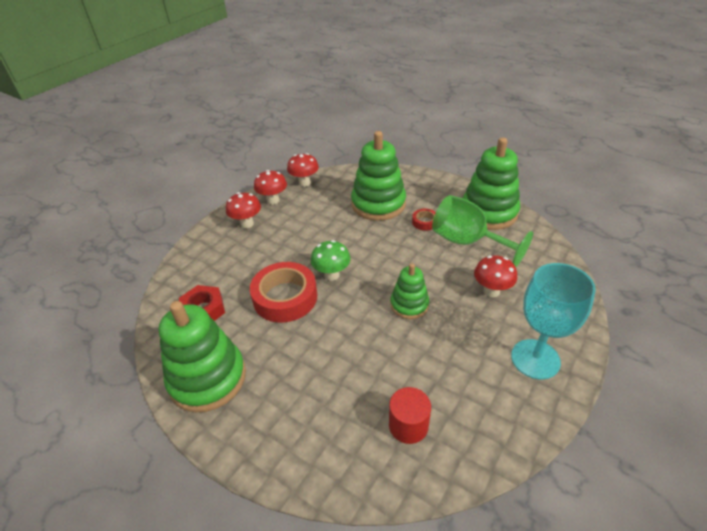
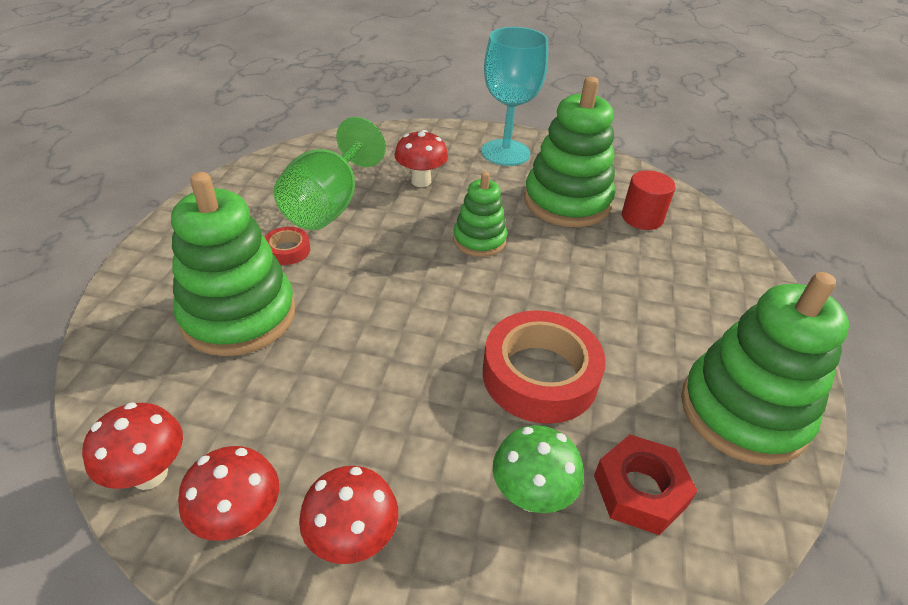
camera: 115 degrees left, 0 degrees up
(332, 275) = (460, 330): green mushroom -> green mushroom (531, 496)
(488, 212) = (250, 192): green stacking toy -> green stacking toy (567, 202)

